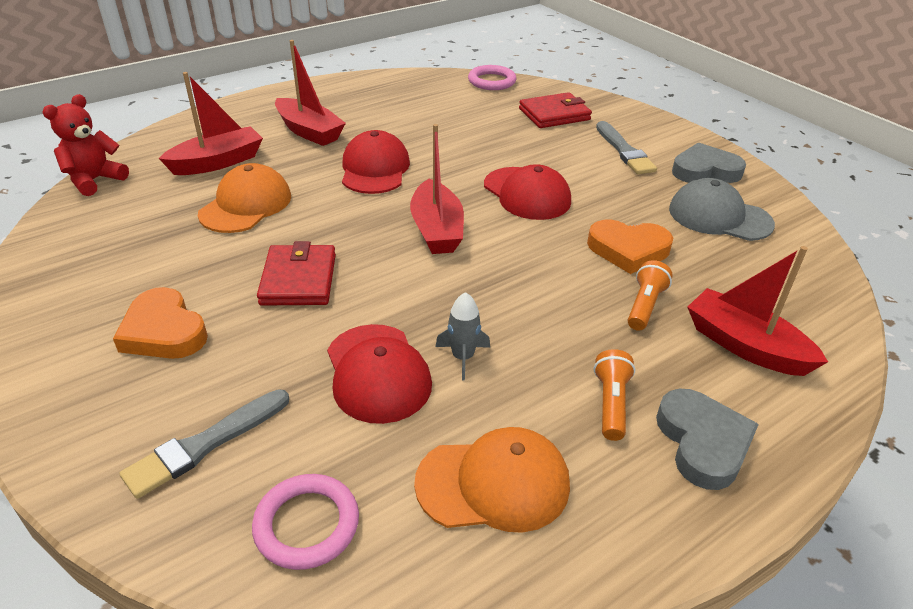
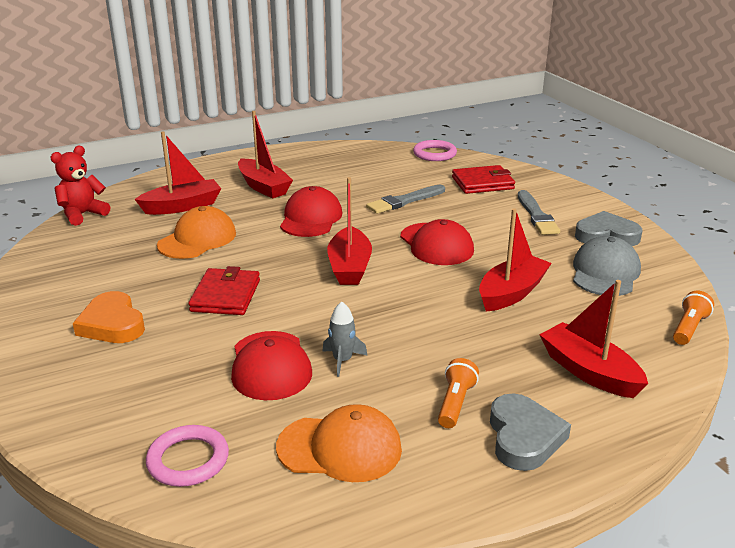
camera: 10 degrees right, 10 degrees down
(205, 444) = (125, 401): grey brush -> grey brush (404, 201)
(628, 250) = (511, 293): orange heart -> red boat
(644, 306) = (510, 336): orange flashlight -> orange flashlight (689, 328)
(719, 216) = (605, 272): grey cap -> grey cap turned 75 degrees clockwise

